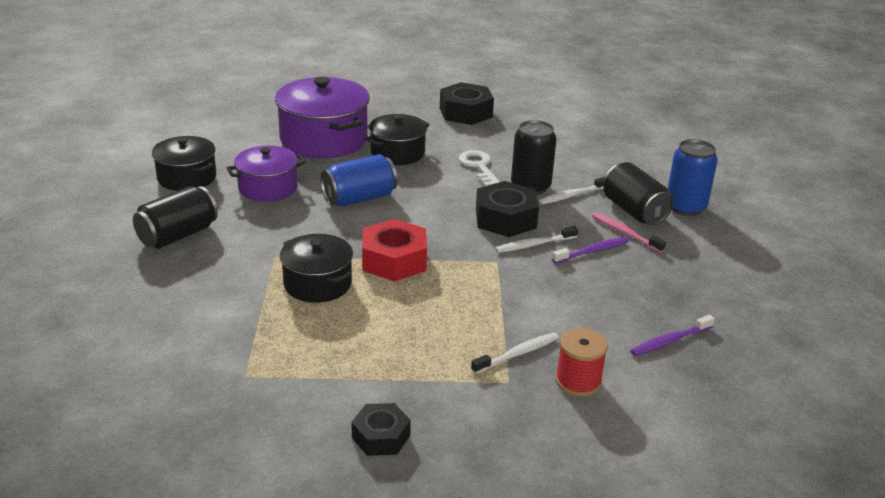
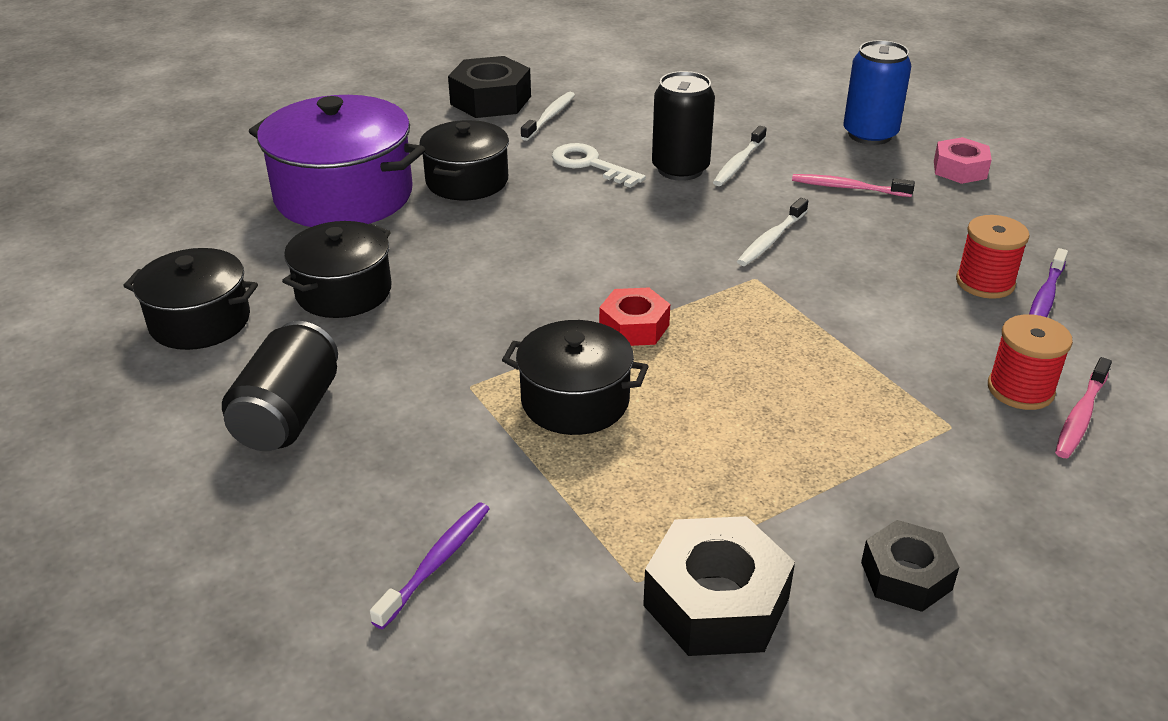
camera: 30 degrees left, 5 degrees up
(268, 188) = (344, 292): purple pot -> black pot
(359, 198) = (489, 260): blue can -> none
(394, 260) = (634, 327): red nut -> red nut, size x0.63
(505, 219) = (700, 219): black nut -> black nut (716, 602)
(517, 354) = (919, 386): white toothbrush -> white toothbrush (549, 117)
(592, 251) = (841, 223): purple toothbrush -> purple toothbrush (436, 563)
(596, 410) = (1080, 416): none -> pink toothbrush
(634, 211) = (825, 158): black can -> none
(640, 318) = (985, 283): none -> red spool
(720, 248) = (960, 169): none -> pink nut

